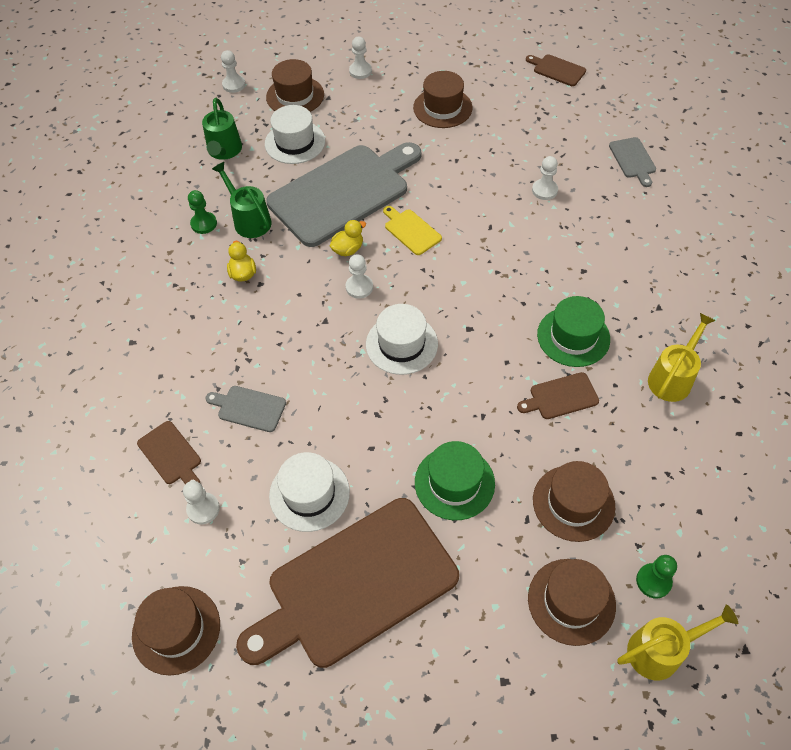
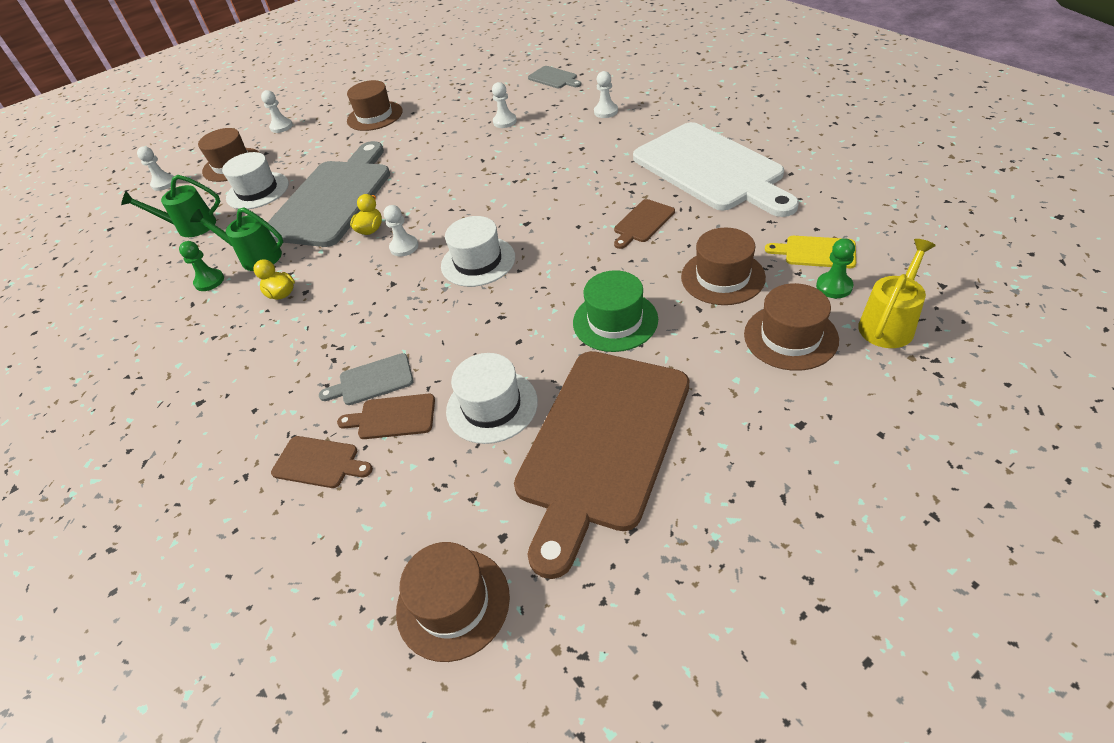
camera: 30 degrees left, 10 degrees down
(203, 509) = (393, 483): white pawn -> white pawn (606, 111)
(224, 151) = (190, 227): green watering can -> green watering can turned 120 degrees clockwise
(411, 230) = (417, 192): yellow cutting board -> yellow cutting board (816, 252)
(557, 70) = (448, 60): brown cutting board -> brown cutting board (393, 417)
(573, 337) = (614, 185): green hat -> none
(672, 377) = (711, 169): yellow watering can -> white cutting board

